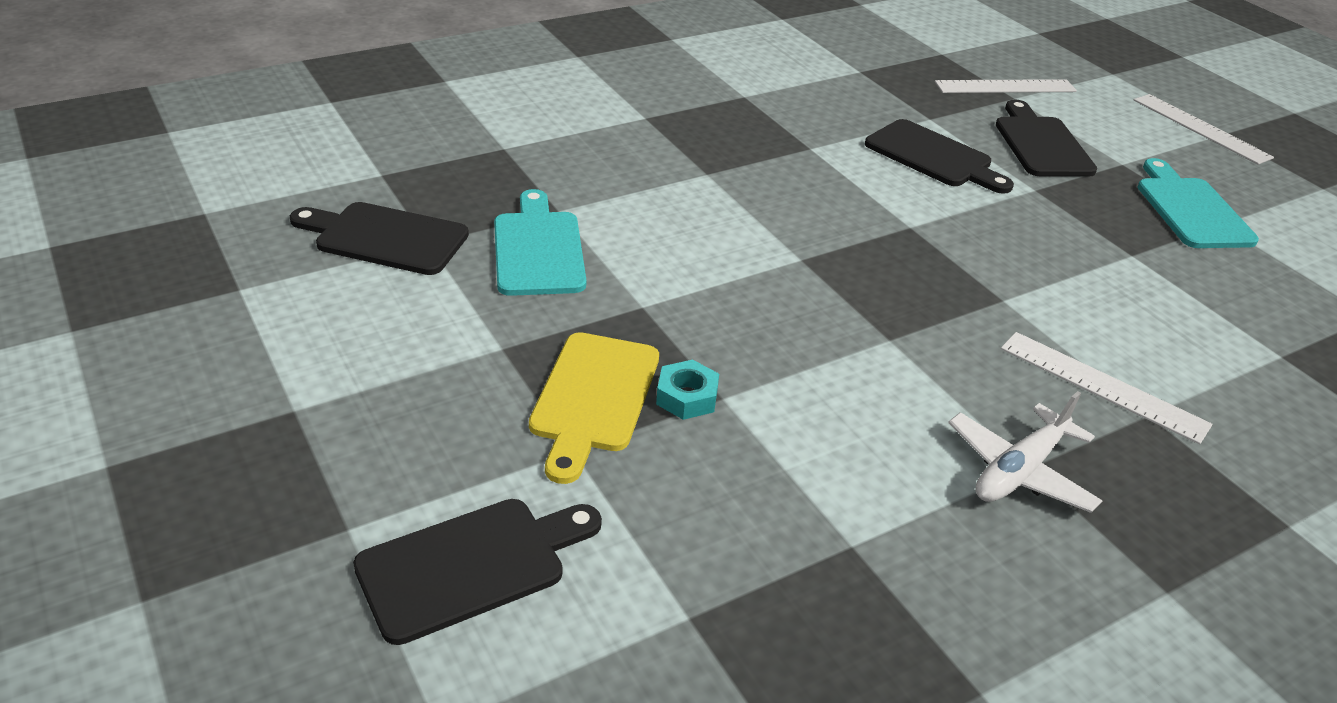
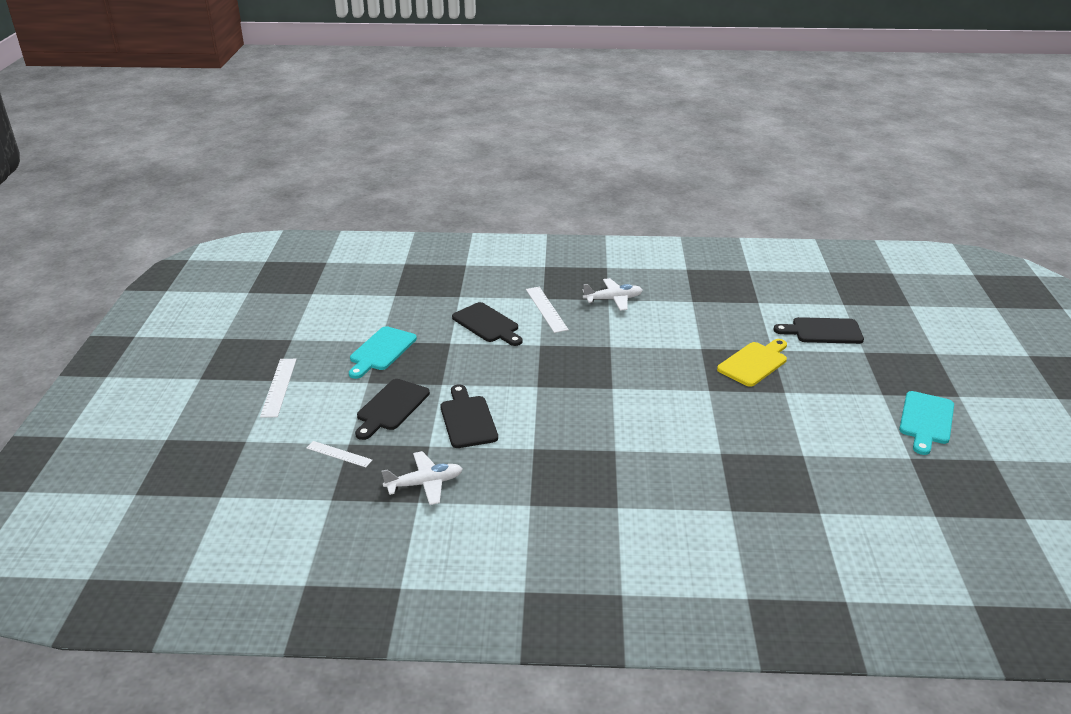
camera: 145 degrees left, 5 degrees down
(385, 238) = (827, 465): black cutting board -> black cutting board (487, 324)
(538, 249) = (744, 433): turquoise cutting board -> turquoise cutting board (926, 420)
(687, 397) = (715, 352): turquoise nut -> none
(877, 86) = (425, 484): none -> white plane
(1005, 86) = (339, 454): white ruler -> white ruler, size x0.66

